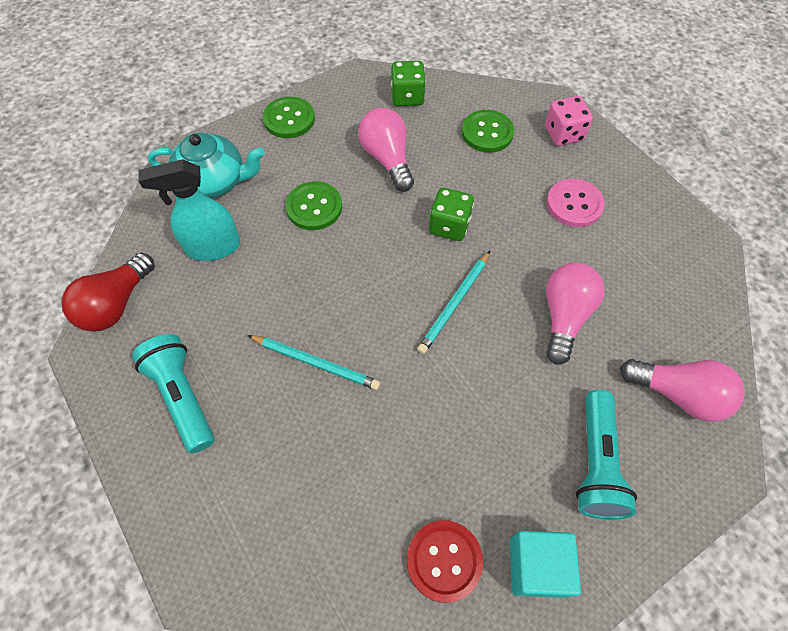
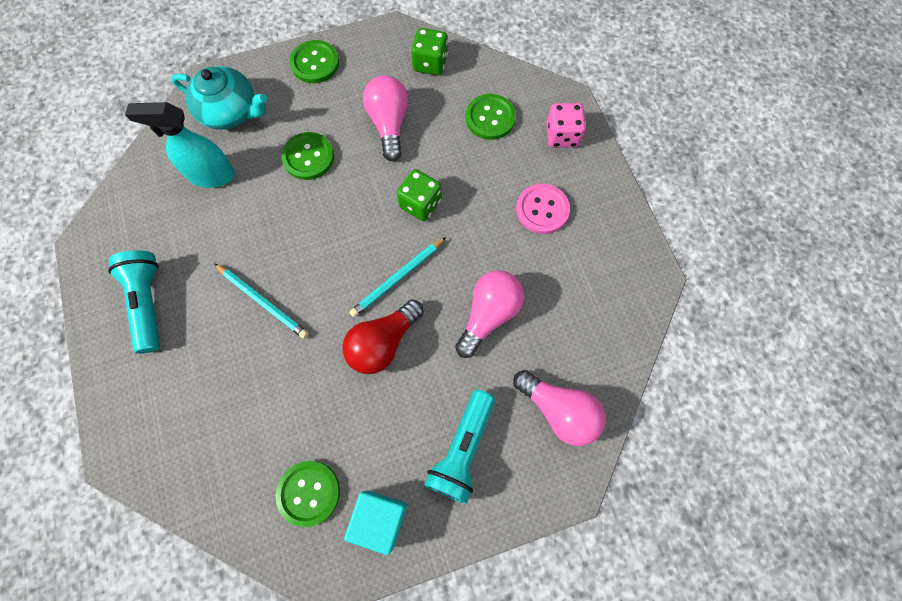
camera: 15 degrees right, 10 degrees up
(116, 304) = (118, 208): red light bulb -> red light bulb (383, 343)
(444, 560) = (308, 493): red button -> green button

